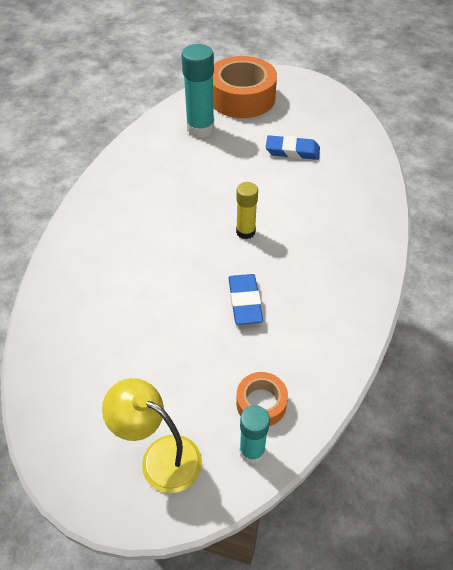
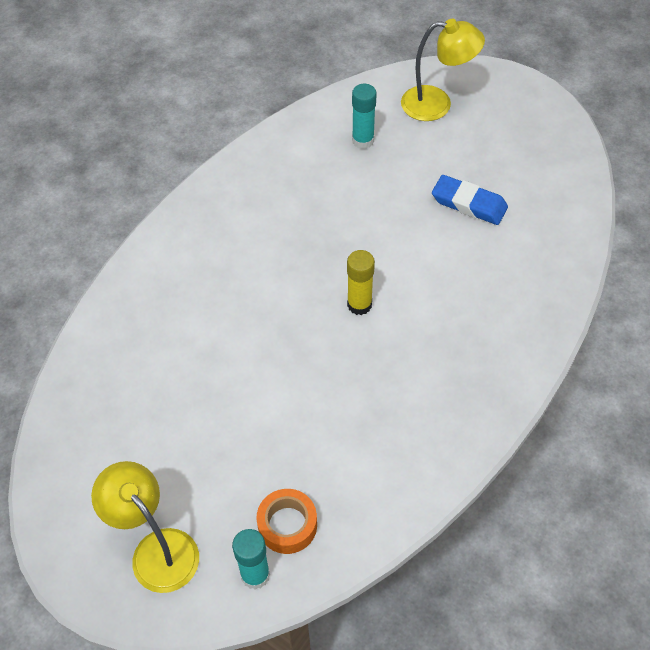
camera: 20 degrees right, 5 degrees up
(200, 129) = (363, 140): turquoise glue stick -> turquoise glue stick, size x0.60
(242, 98) = (437, 104): orange tape -> yellow lamp
(245, 301) = (320, 396): blue eraser -> none

